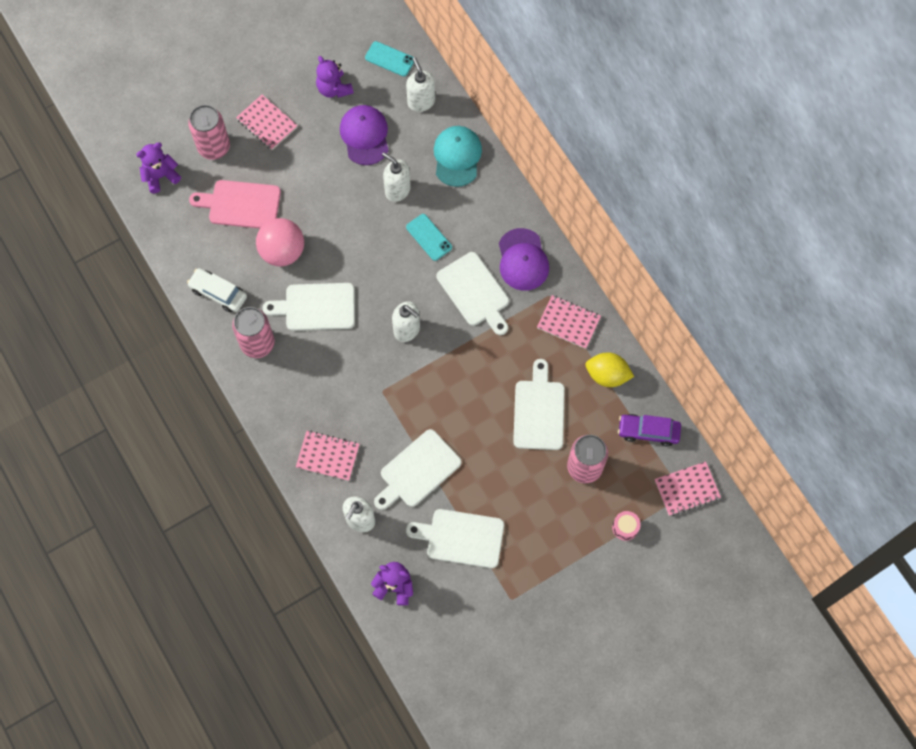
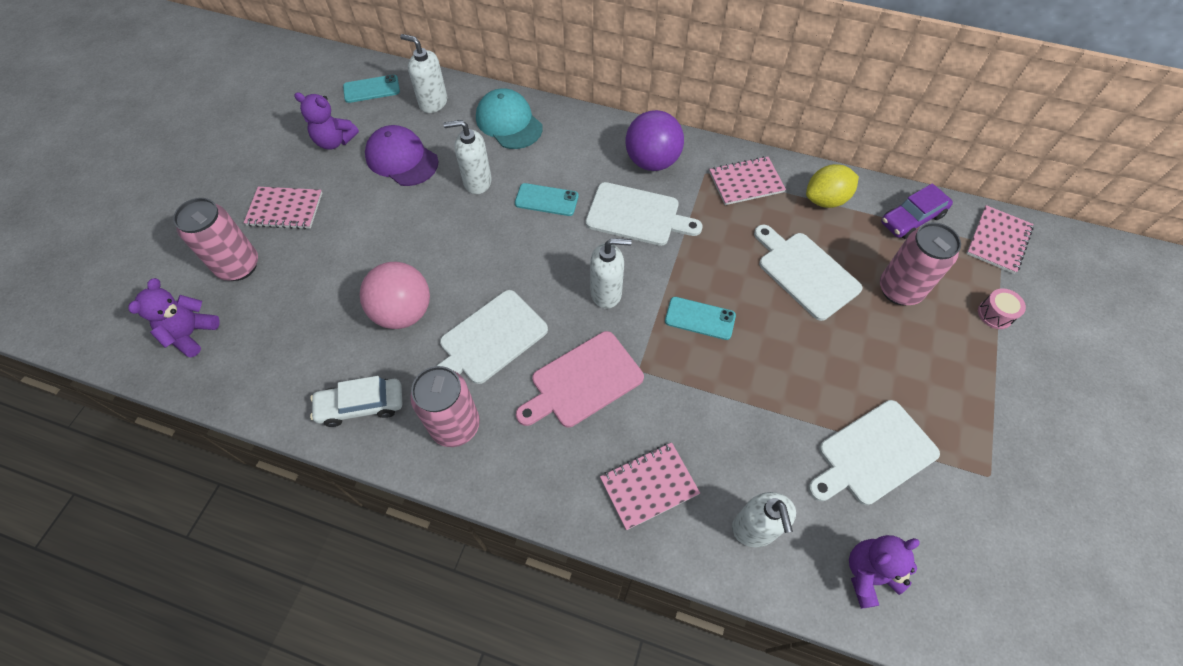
camera: 40 degrees left, 10 degrees down
(241, 204) = (315, 299): pink cutting board -> pink cutting board (582, 381)
(417, 471) = (757, 421): white cutting board -> none
(446, 388) = (700, 318): none -> turquoise phone
(523, 260) = (652, 161): purple cap -> purple ball

